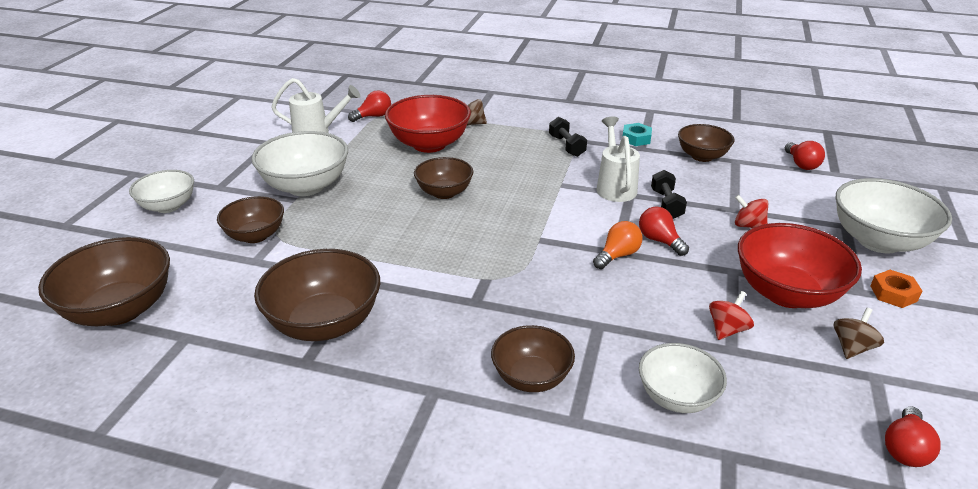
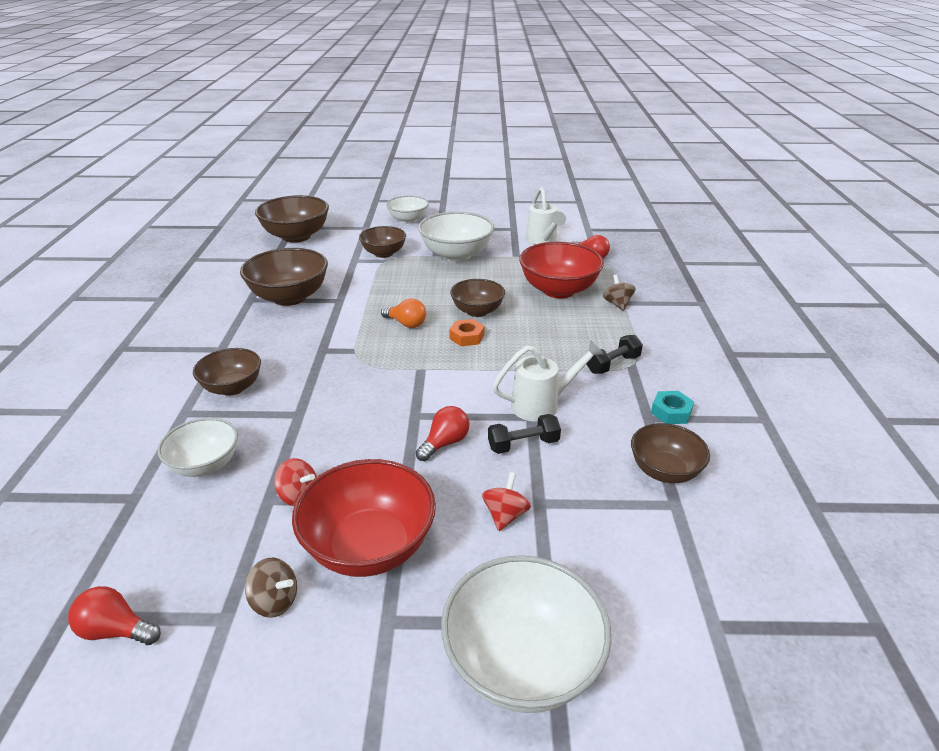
camera: 75 degrees right, 0 degrees up
(617, 255) = (408, 416): orange light bulb -> orange light bulb (406, 324)
(801, 164) = (716, 581): red light bulb -> none
(893, 293) = (390, 662): orange nut -> orange nut (466, 337)

